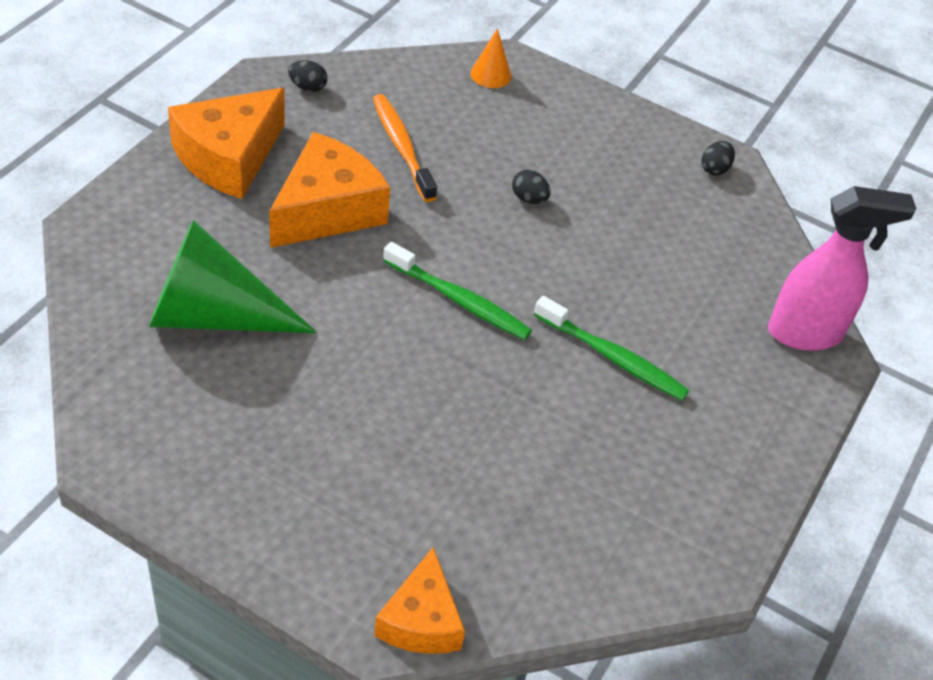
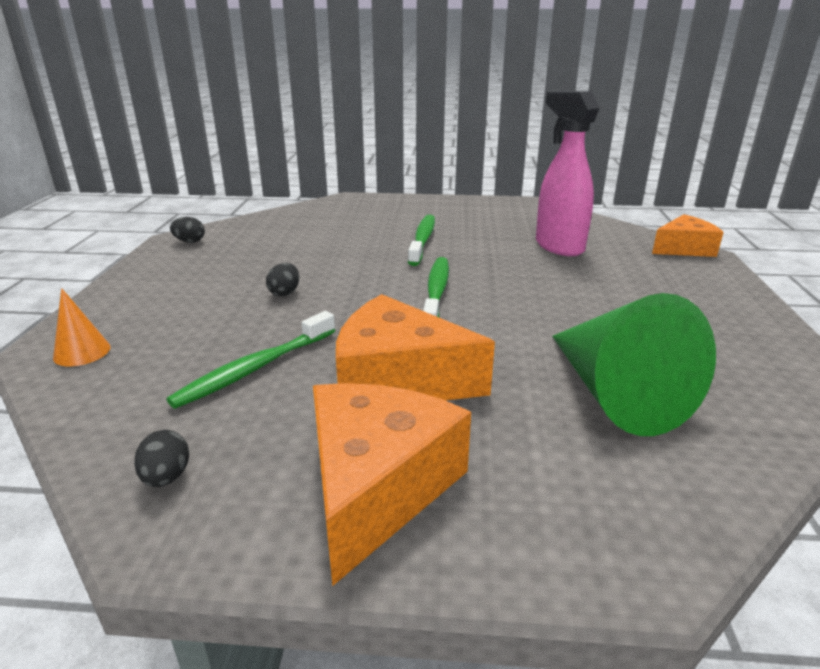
camera: 110 degrees left, 20 degrees down
(229, 157) = (376, 487): orange cheese -> orange cheese turned 90 degrees counterclockwise
(402, 147) = (255, 368): orange toothbrush -> green toothbrush
(805, 333) = (337, 204): pink spray bottle -> pink spray bottle (558, 246)

